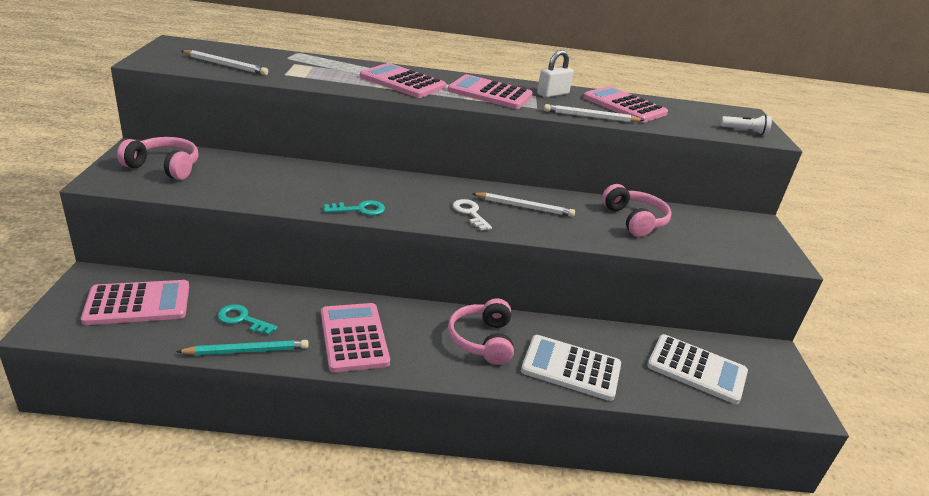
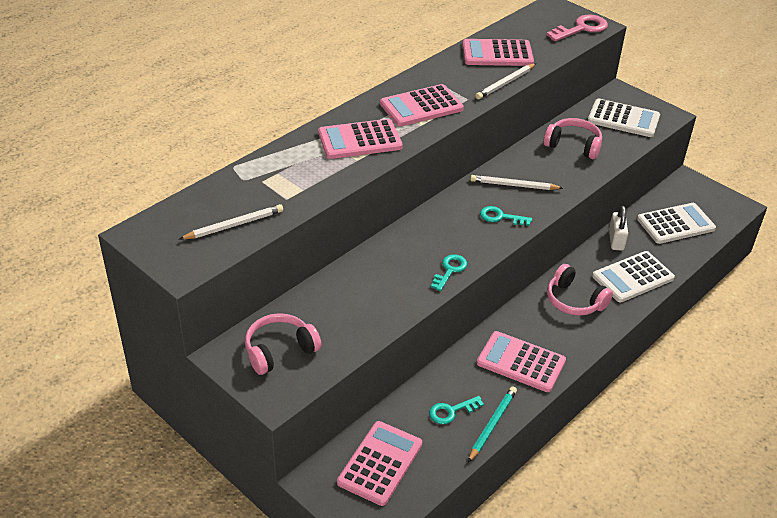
camera: 45 degrees left, 10 degrees up
(470, 213) = (500, 217): white key -> turquoise key
(524, 207) = (514, 185): white pencil -> white pencil turned 135 degrees counterclockwise
(552, 94) = (447, 75): white padlock -> white padlock (616, 240)
(725, 236) = (623, 119): none -> white calculator
(745, 131) = (581, 28): white flashlight -> pink key

